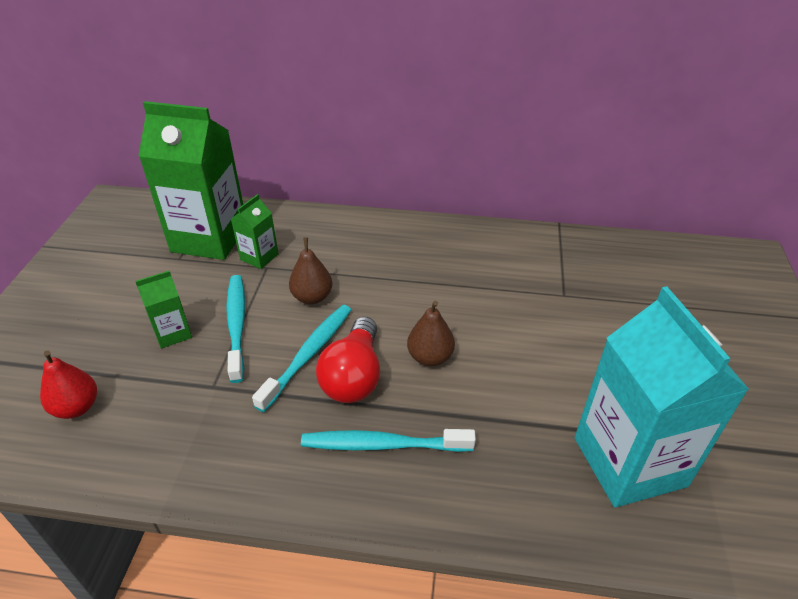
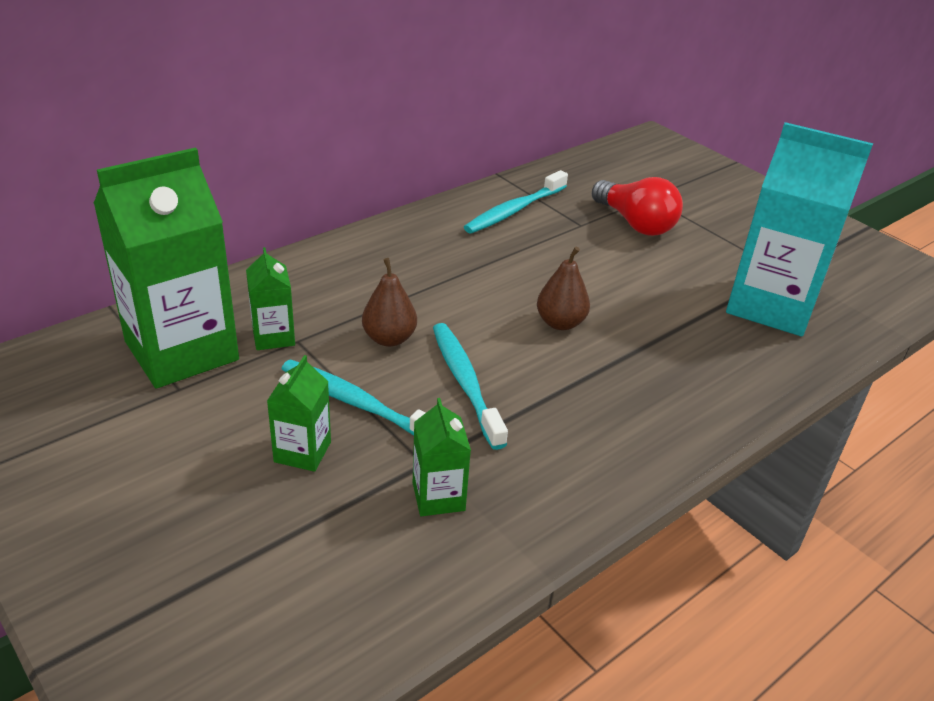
camera: 50 degrees left, 5 degrees down
(77, 407) = (318, 578): red pear -> none
(188, 412) = (438, 496): none -> green carton
(353, 376) = (528, 373): red light bulb -> red light bulb (635, 223)
(382, 445) = (626, 402): turquoise toothbrush -> turquoise toothbrush (514, 210)

